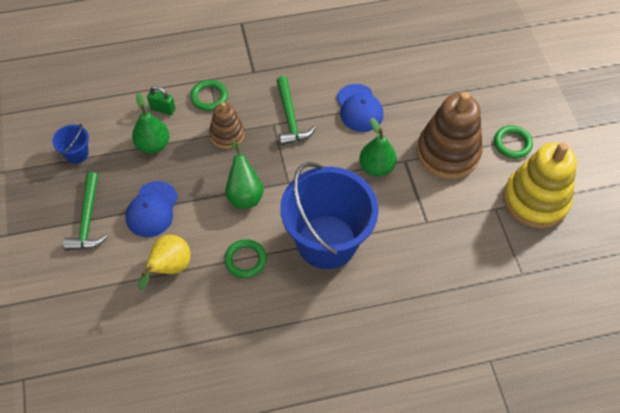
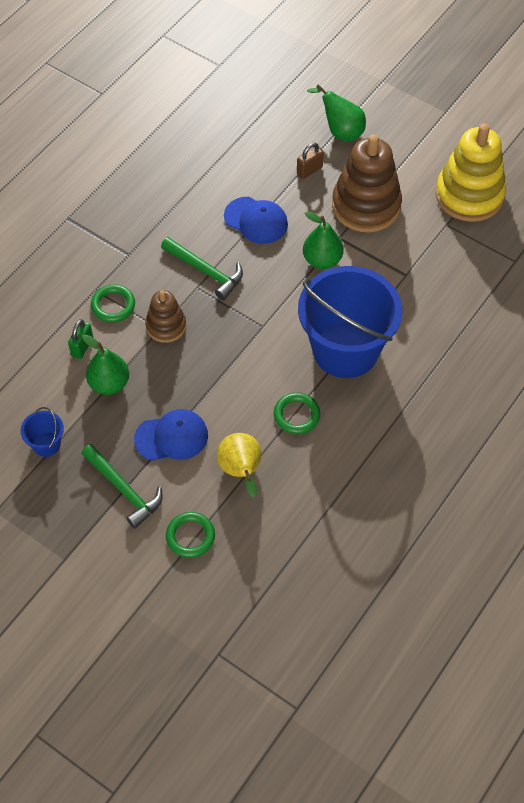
camera: 40 degrees left, 0 degrees up
(152, 209) = (171, 437): blue cap -> blue cap turned 75 degrees counterclockwise
(162, 109) = (82, 347): green padlock -> green padlock turned 45 degrees counterclockwise
(244, 194) = (237, 364): green pear -> green pear (341, 132)
(432, 100) = (309, 170): none -> brown padlock
(512, 143) = (408, 162): green ring -> green ring (190, 536)

